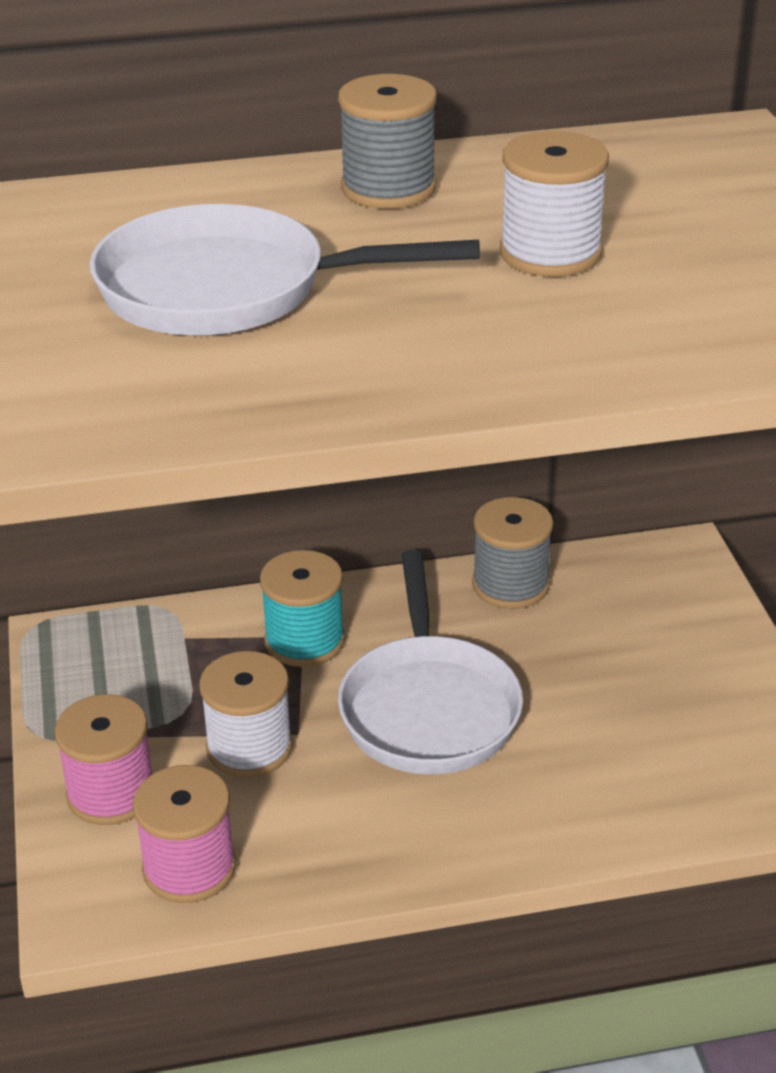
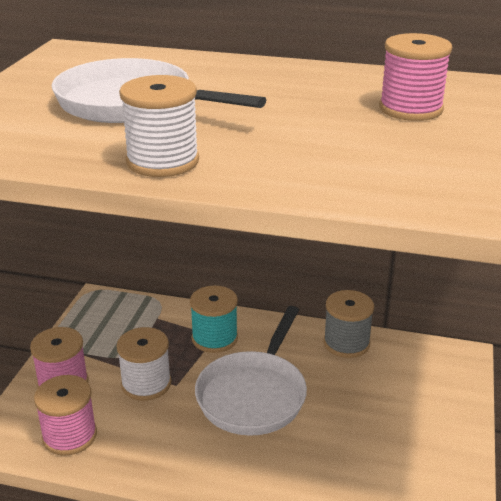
camera: 25 degrees right, 5 degrees down
(388, 188) = (273, 76): grey spool -> none
(550, 253) = (328, 122): white spool -> white spool (162, 161)
(638, 204) = (410, 109): none -> pink spool

